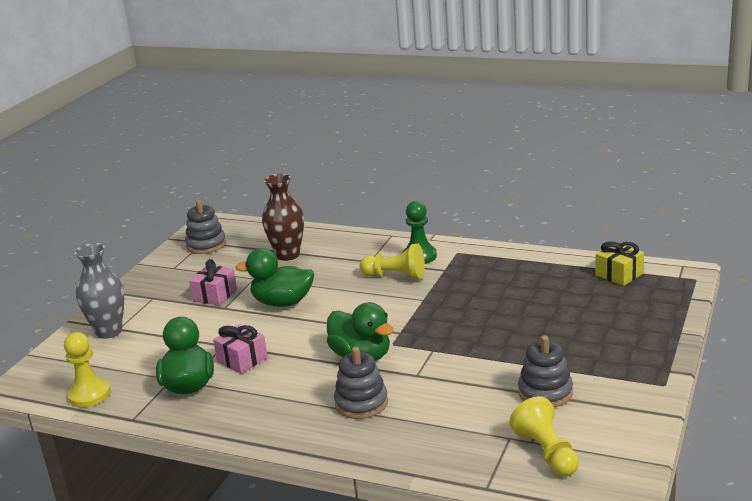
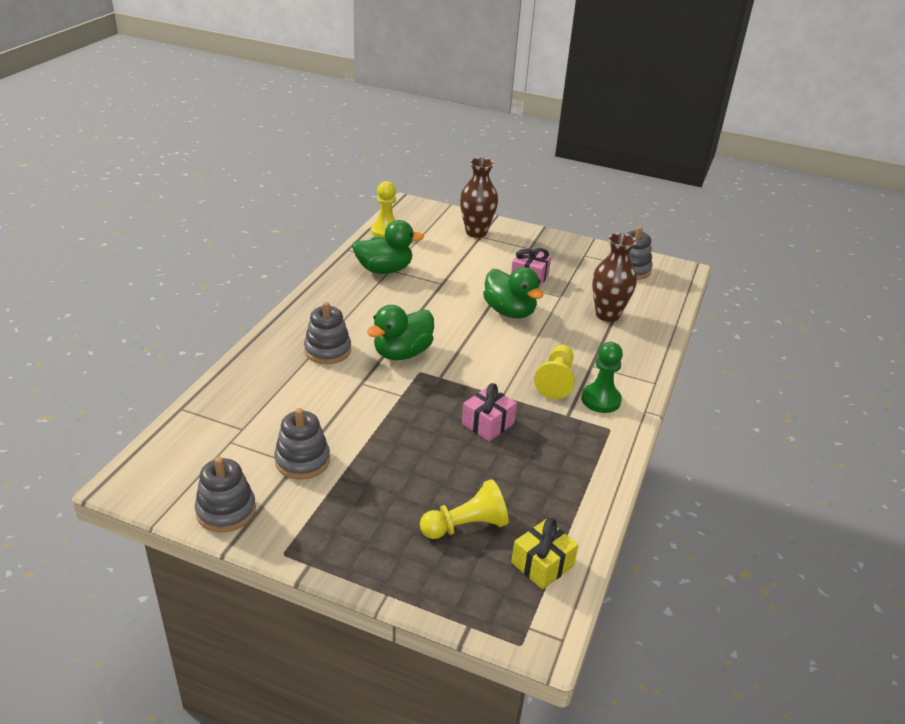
camera: 85 degrees right, 10 degrees up
(109, 331) = (476, 232): grey vase -> brown vase
(242, 359) = (415, 292): pink gift -> pink gift (488, 424)
(282, 303) = (509, 312): green duck -> green duck turned 135 degrees clockwise
(546, 452) = (210, 448): yellow pawn -> yellow pawn (466, 526)
(629, 424) = (226, 511): none -> grey stacking toy

